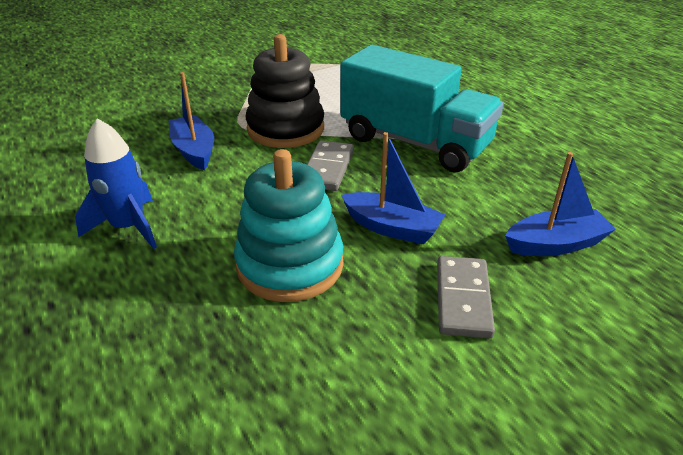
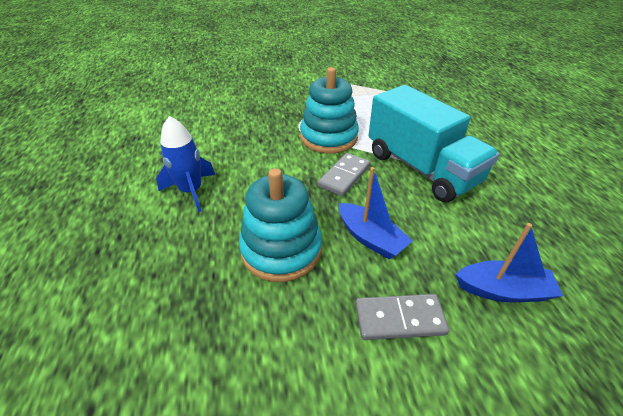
camera: 20 degrees right, 5 degrees up
(194, 151) = (259, 142): blue boat -> none
(286, 129) = (328, 137): black stacking toy -> turquoise stacking toy
(462, 299) = (399, 319): grey domino -> grey domino turned 60 degrees clockwise

